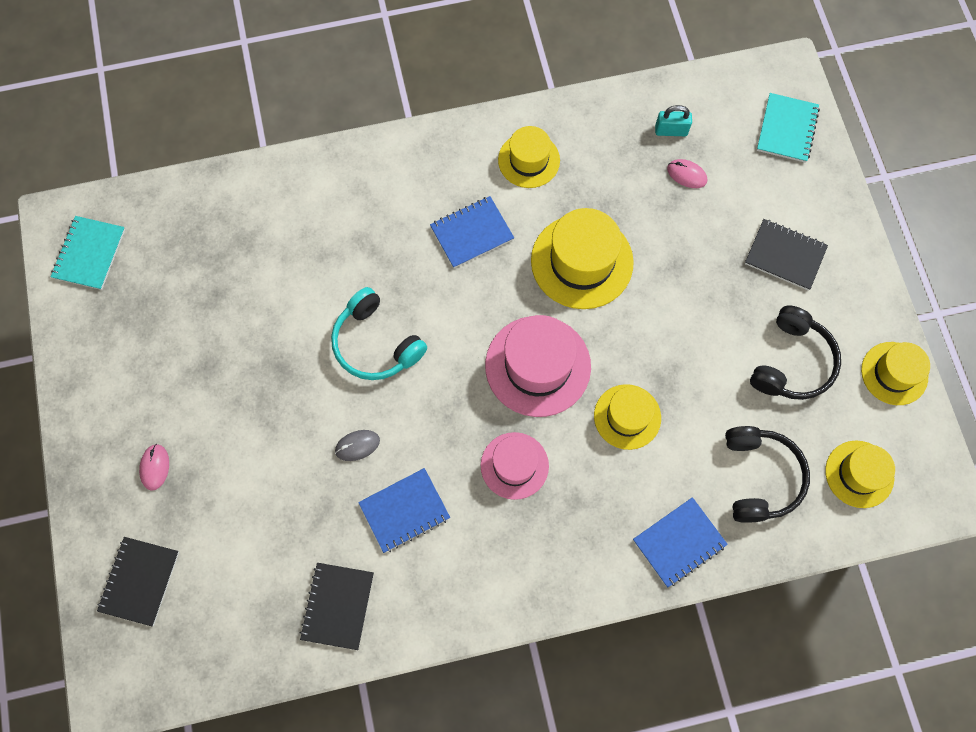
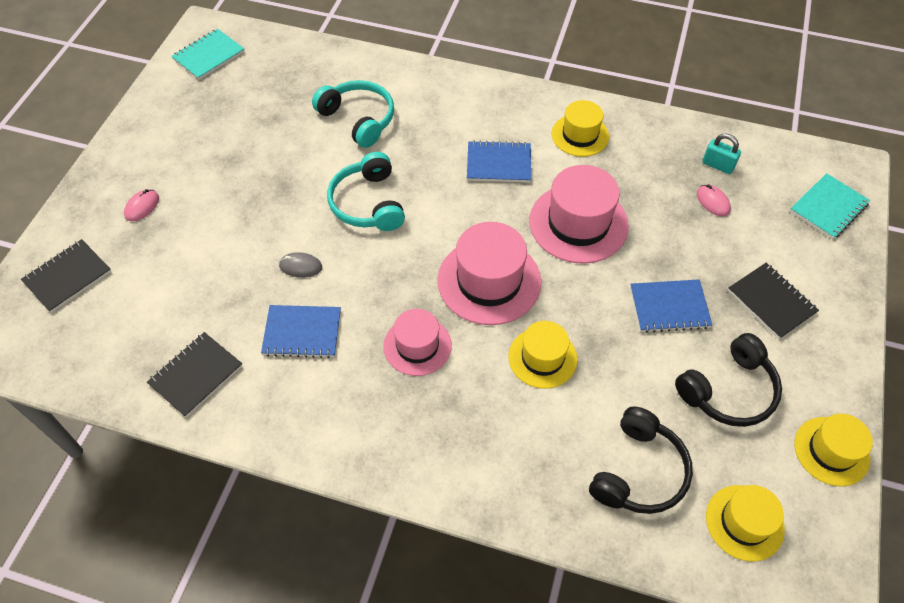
camera: 30 degrees right, 15 degrees down
(303, 251) = (358, 119): none -> turquoise headphones
(582, 261) = (578, 223): yellow hat -> pink hat
(679, 542) = (524, 486): blue notebook -> blue notebook (669, 307)

